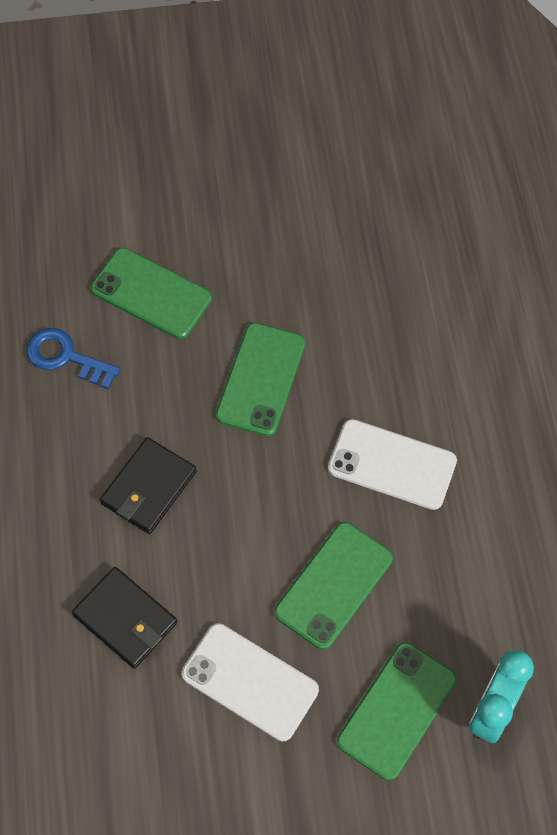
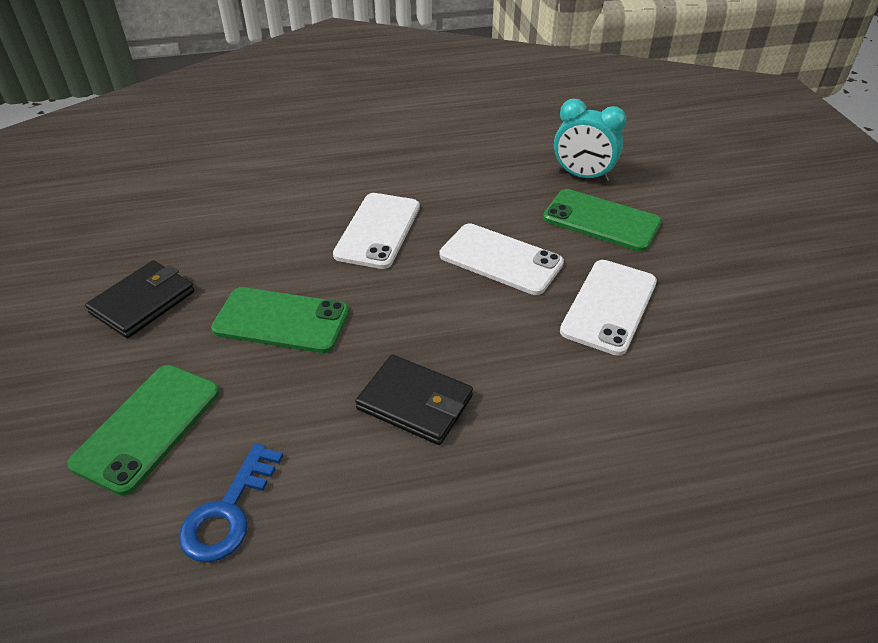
camera: 95 degrees left, 20 degrees down
(125, 619) = (575, 407): black wallet -> black wallet (143, 302)
(333, 585) = (500, 259): green phone -> white phone

